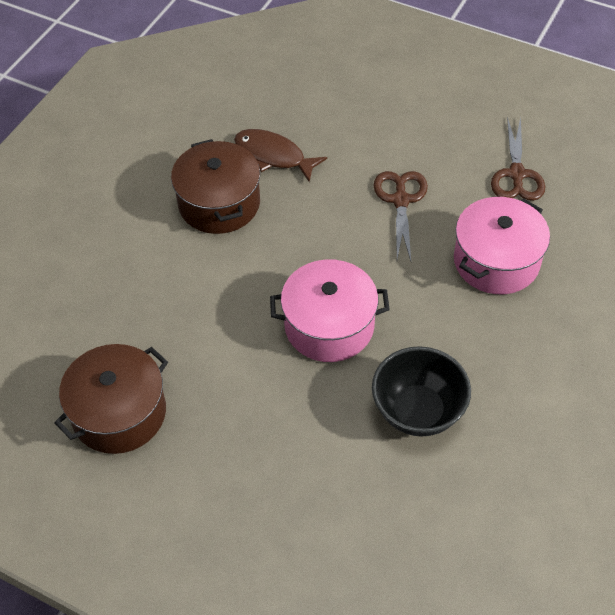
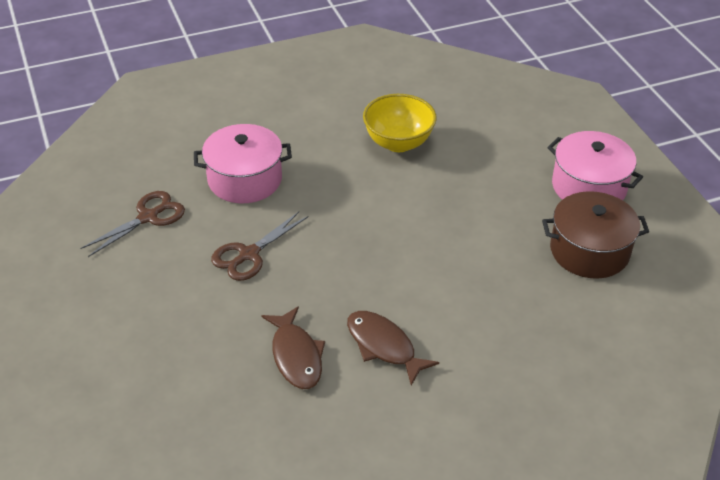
camera: 140 degrees left, 10 degrees down
(219, 203) = (383, 346): brown pot -> brown fish
(329, 326) = (398, 213): pink pot -> pink pot (589, 187)
(418, 411) = (398, 143): black bowl -> yellow bowl

